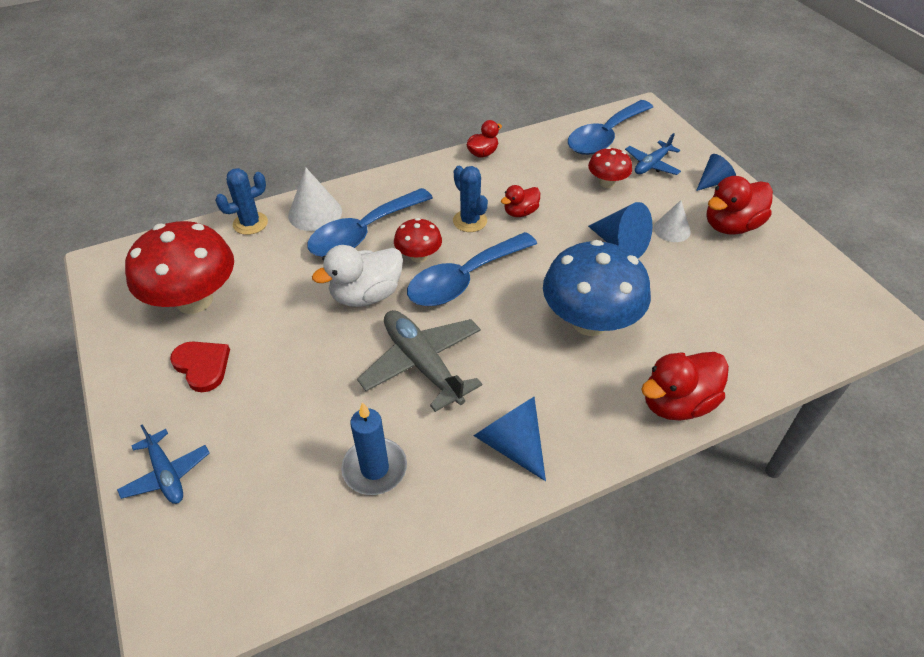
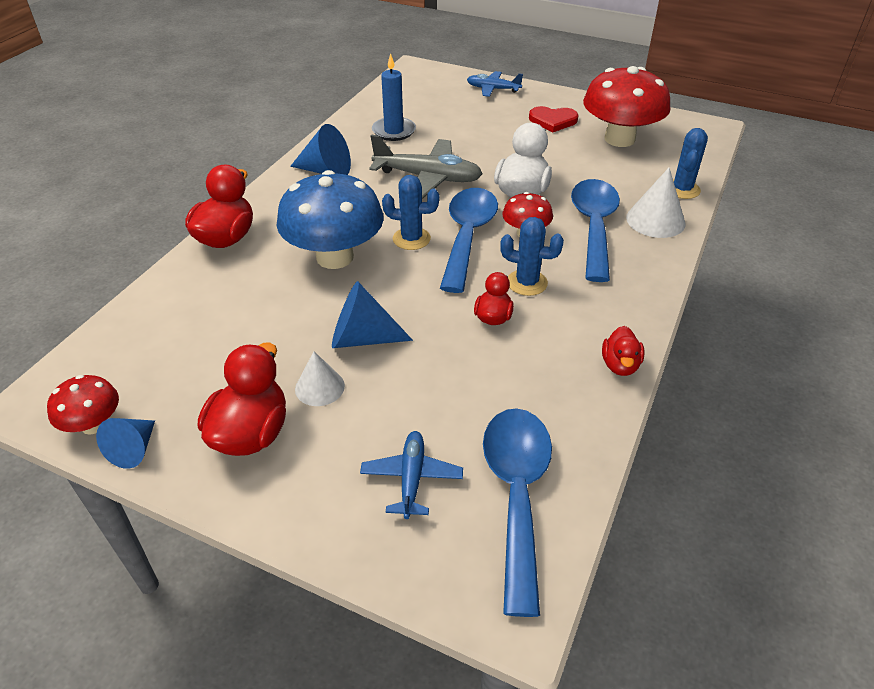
camera: 140 degrees right, 5 degrees down
(510, 303) = (411, 239): none -> blue cactus
(607, 183) = (442, 410): red mushroom -> red mushroom (93, 425)
(713, 182) = (308, 498): blue cone -> blue cone (134, 449)

